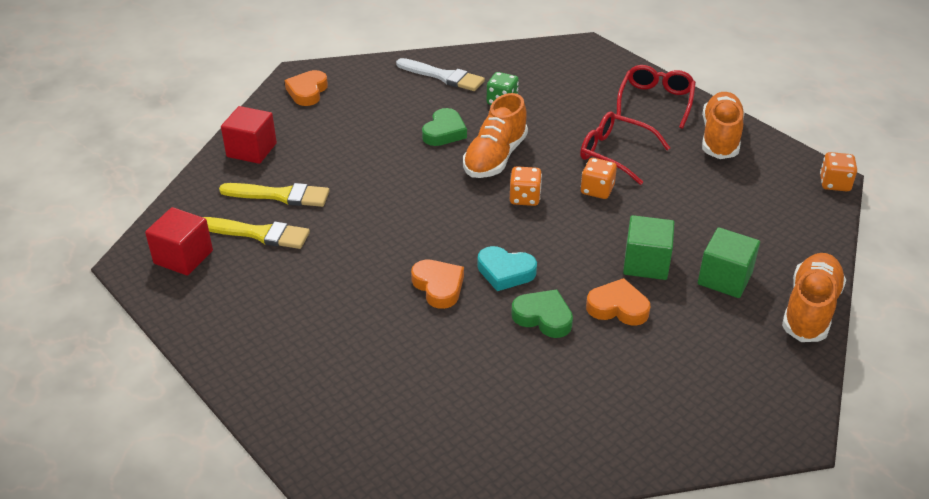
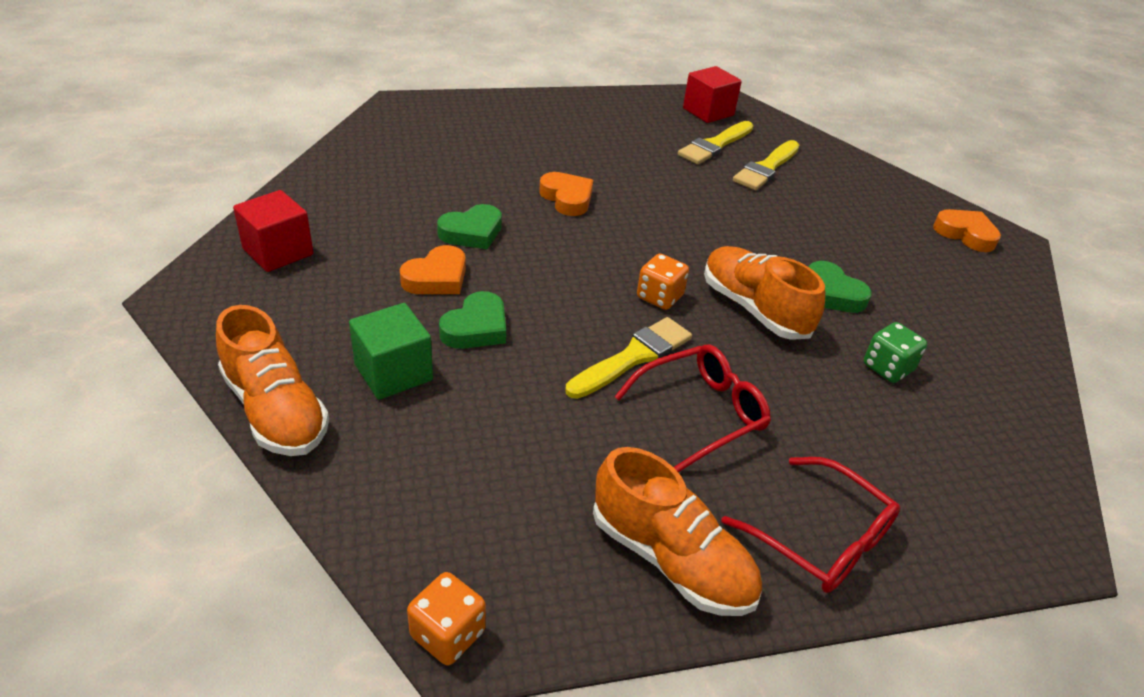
camera: 115 degrees right, 0 degrees up
(251, 150) = (855, 174): red cube -> red cube (278, 252)
(438, 286) = (567, 198): orange heart -> orange heart turned 120 degrees counterclockwise
(443, 76) = (976, 343): white brush -> none
(505, 272) = (552, 237): turquoise heart -> none
(597, 190) = (633, 357): orange dice -> yellow brush
(646, 263) = (476, 328): green cube -> green heart

